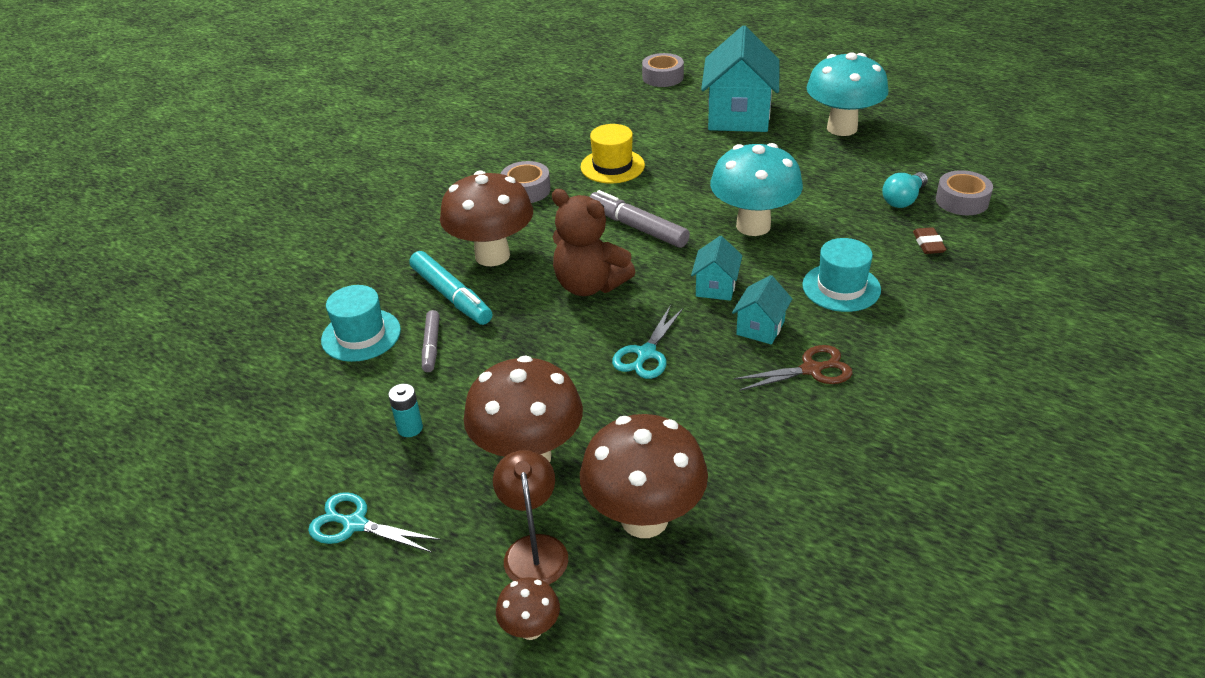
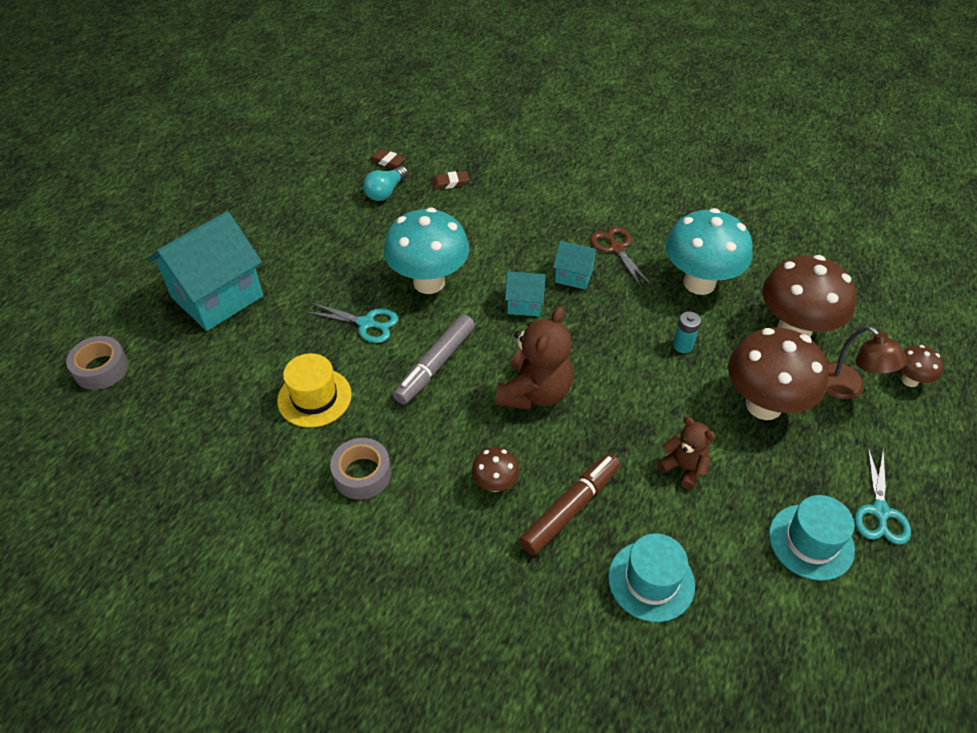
camera: 100 degrees left, 10 degrees up
(410, 428) = (763, 499): turquoise battery -> turquoise battery (683, 345)
(431, 346) = (651, 508): grey marker -> none
(451, 296) = (570, 508): turquoise marker -> brown marker
(467, 375) = (683, 468): none -> brown teddy bear
(492, 255) = (495, 484): brown mushroom -> brown mushroom, size x0.47
(534, 549) = (847, 388): brown lamp -> brown lamp turned 105 degrees counterclockwise
(646, 354) = (622, 343): turquoise scissors -> turquoise scissors (366, 323)
(738, 116) = (217, 297): turquoise house -> turquoise house turned 45 degrees counterclockwise
(841, 287) = (514, 231): turquoise hat -> turquoise hat (811, 542)
(842, 128) = (256, 223): turquoise mushroom -> turquoise mushroom (699, 283)
(903, 200) = (385, 192): turquoise light bulb -> turquoise light bulb turned 90 degrees clockwise
(962, 201) = (387, 161): grey tape -> brown eraser

